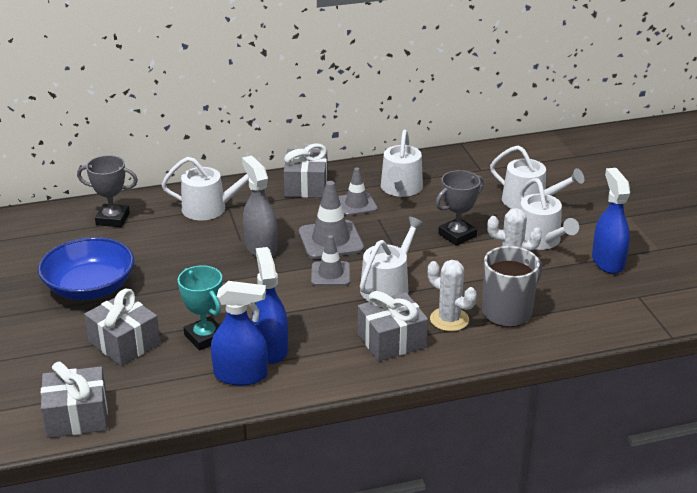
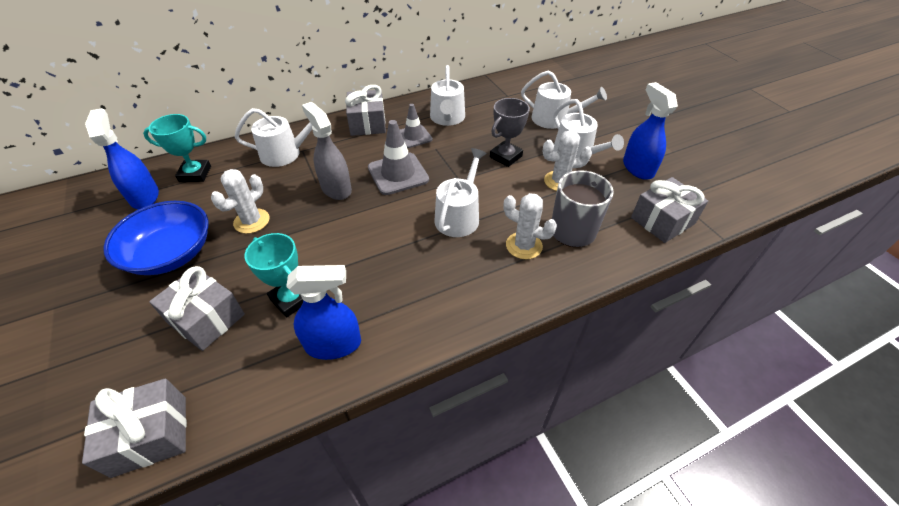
camera: 10 degrees left, 15 degrees up
(113, 219) = (195, 174): grey trophy -> turquoise trophy
(170, 268) = (252, 221): none -> white cactus
(270, 349) = (360, 304): blue spray bottle -> blue spray bottle (145, 196)
(330, 274) = (404, 209): grey traffic cone -> none
(391, 340) = (477, 277): grey gift -> grey gift (662, 221)

